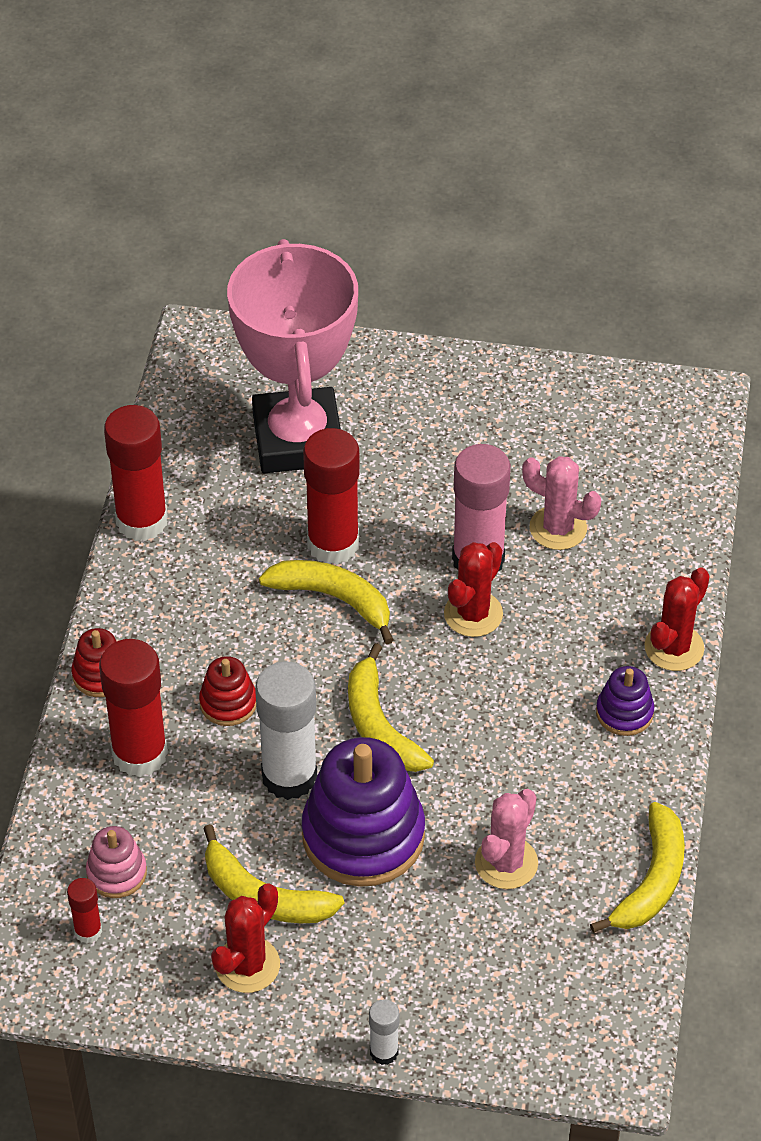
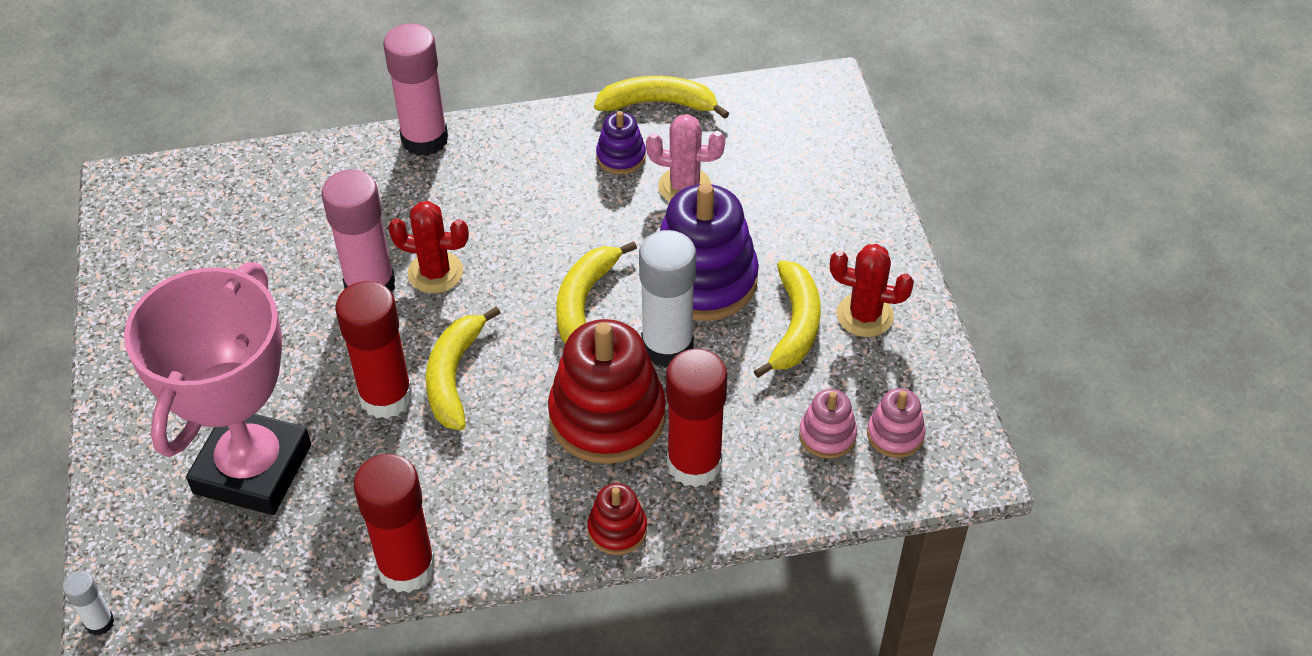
camera: 110 degrees left, 0 degrees up
(88, 931) = (895, 434): red glue stick -> pink stacking toy
(228, 703) = (607, 416): red stacking toy -> red stacking toy, size x2.06
(297, 439) = (253, 469): pink trophy -> pink trophy turned 45 degrees counterclockwise
(379, 725) = (584, 302): yellow banana -> yellow banana turned 150 degrees clockwise
(384, 1052) = (890, 211): white glue stick -> white glue stick (100, 623)
(558, 528) = (314, 241): pink cactus -> none
(624, 713) = (505, 153): purple stacking toy -> purple stacking toy (621, 157)
(674, 648) = (424, 139): red cactus -> pink glue stick

